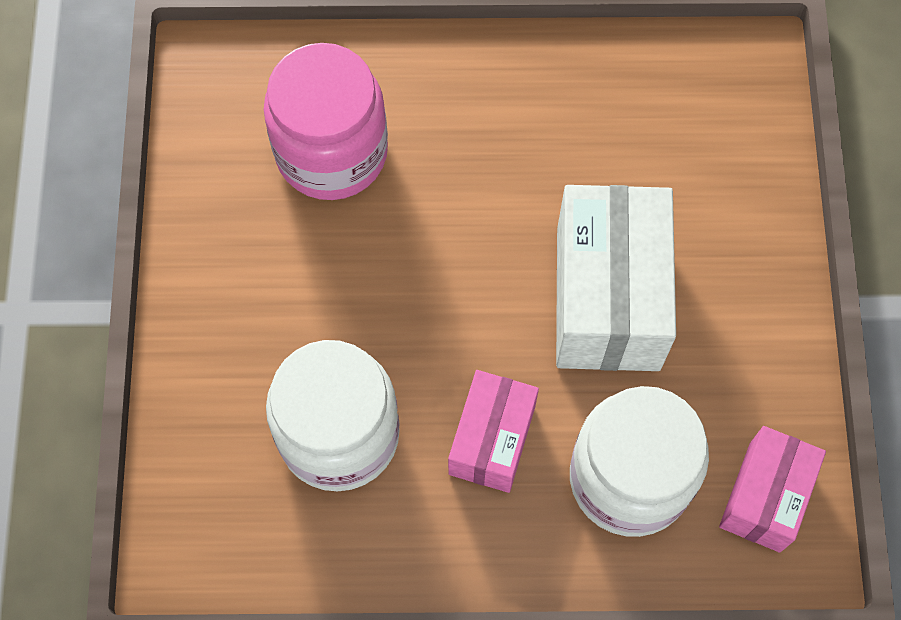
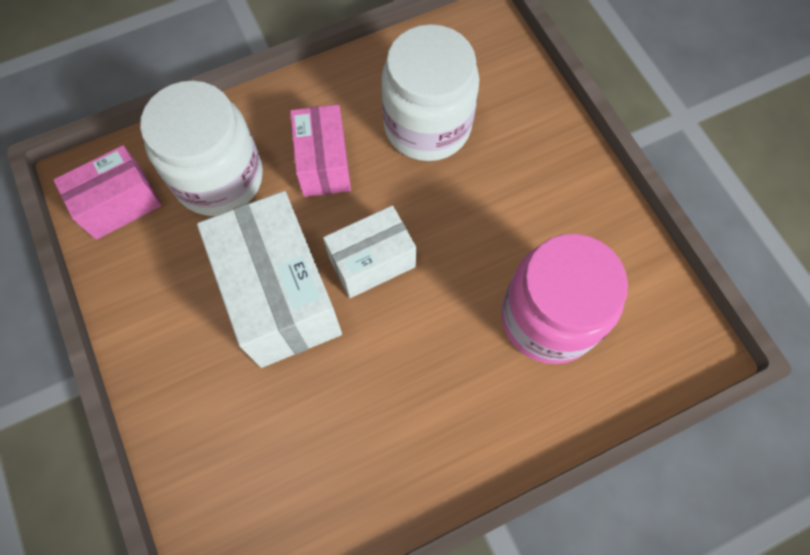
camera: 155 degrees right, 0 degrees up
(489, 292) = (372, 262): none -> white box
(764, 497) = (119, 204): pink box -> pink box turned 60 degrees clockwise

